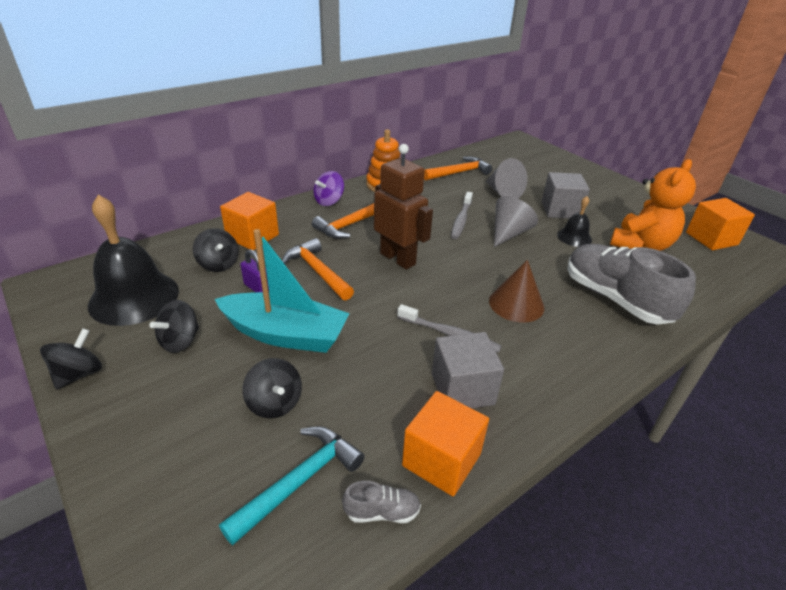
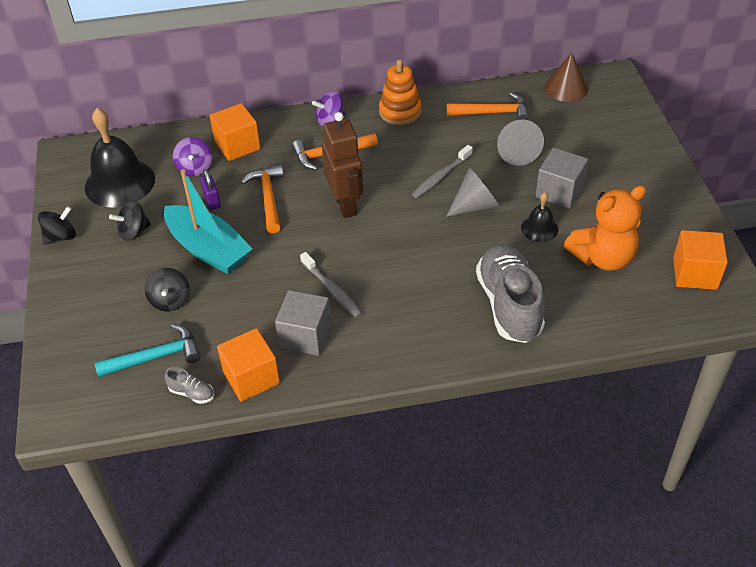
camera: 30 degrees right, 10 degrees up
(218, 264) = (195, 168): black spinning top -> purple spinning top
(516, 304) = (412, 281): brown cone -> brown cone (566, 88)

